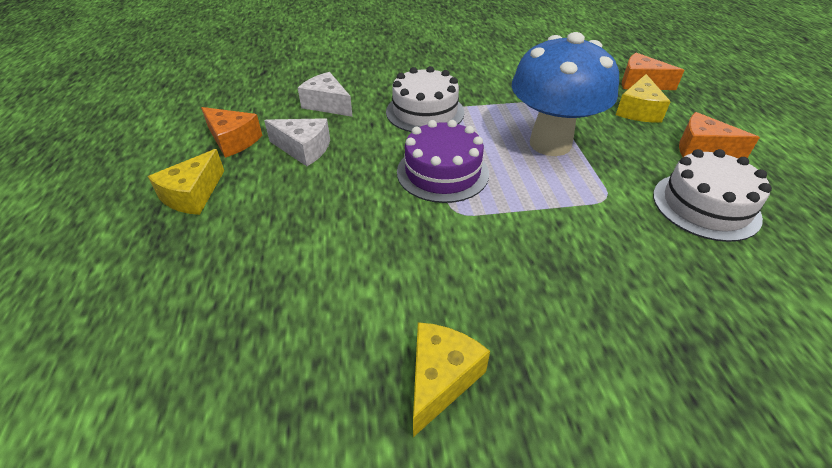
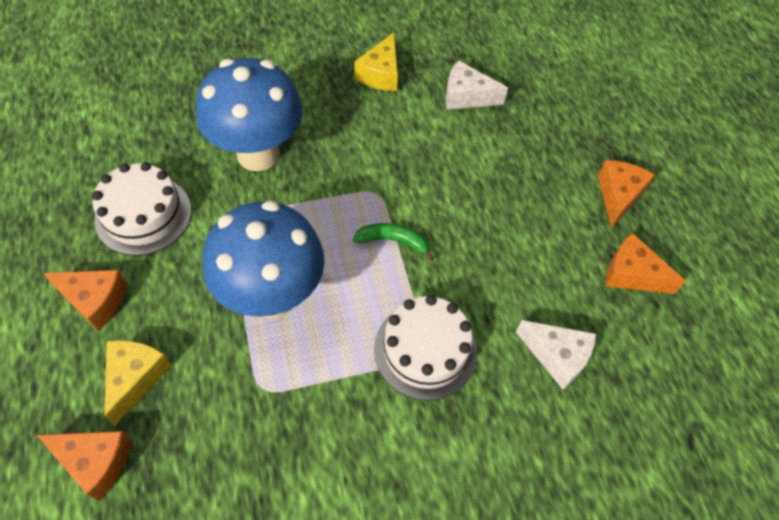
camera: 170 degrees right, 15 degrees up
(193, 195) = (618, 196): yellow cheese -> orange cheese
(304, 149) = (547, 265): white cheese -> white cheese (466, 96)
(442, 172) = (393, 241): purple cake -> green banana
(605, 260) = (258, 154): none -> blue mushroom

